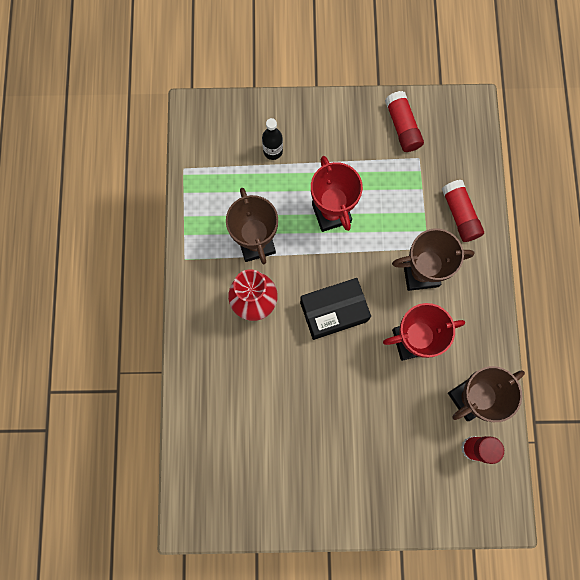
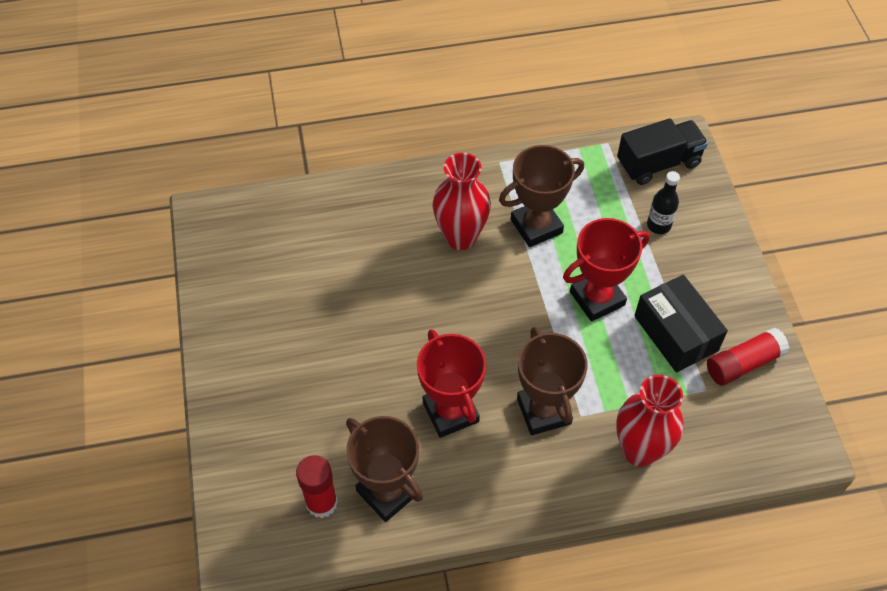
camera: 80 degrees right, 20 degrees down
(213, 135) = (658, 163): none -> black truck
(333, 312) = (470, 318): black box -> black box (676, 333)
(459, 215) = (639, 450): red glue stick -> red vase

